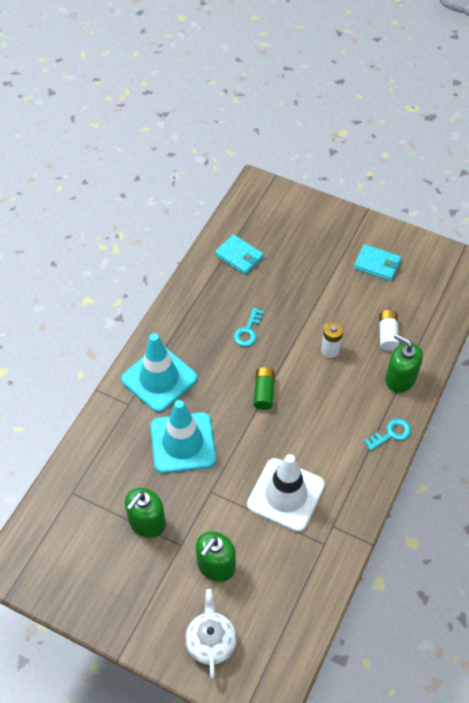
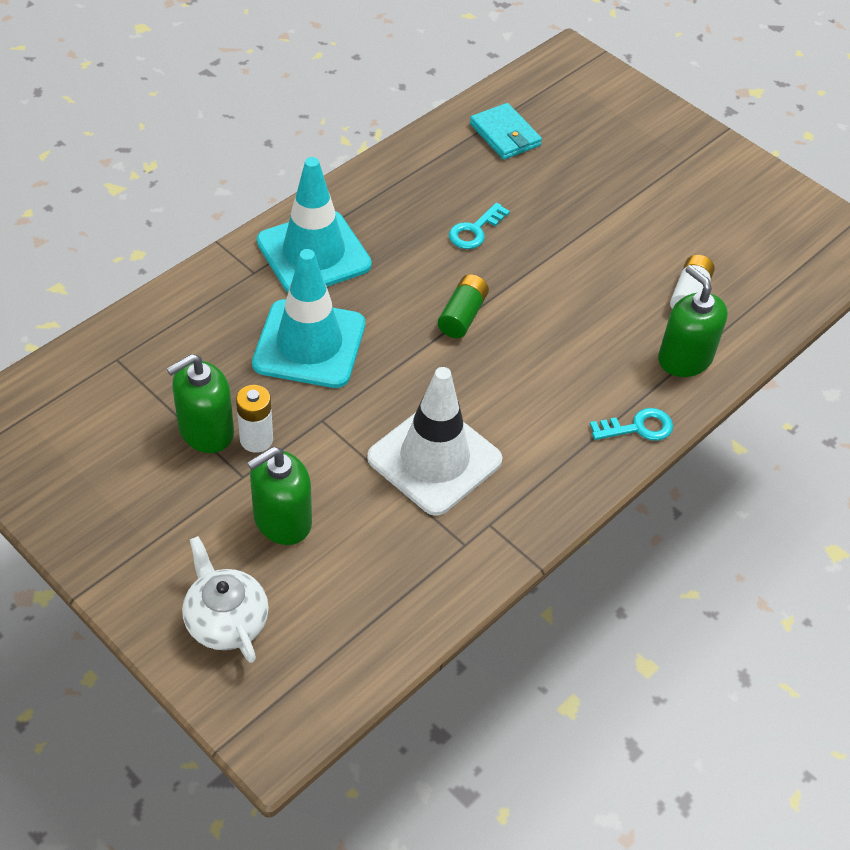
camera: 15 degrees right, 5 degrees down
(211, 641) = (226, 620): white teapot -> white teapot turned 45 degrees counterclockwise
(330, 350) = (590, 290): white battery -> white battery (256, 439)
(377, 264) = (712, 200): turquoise wallet -> none

